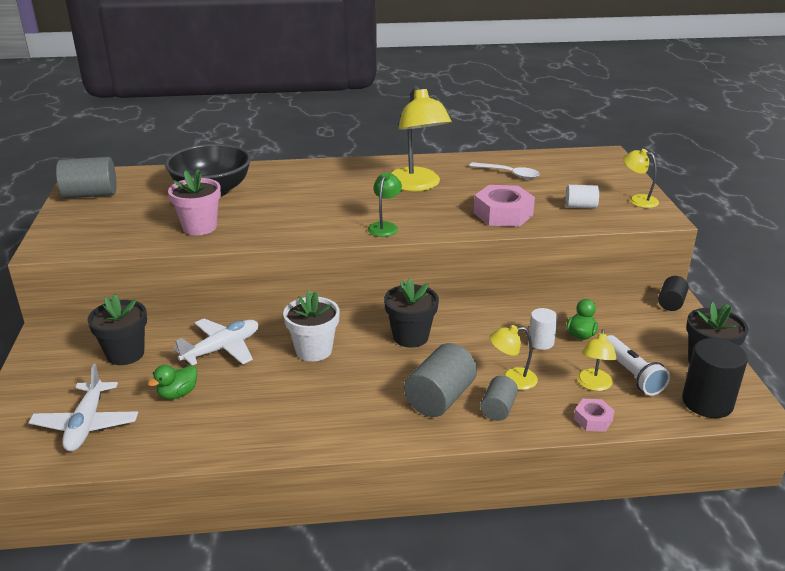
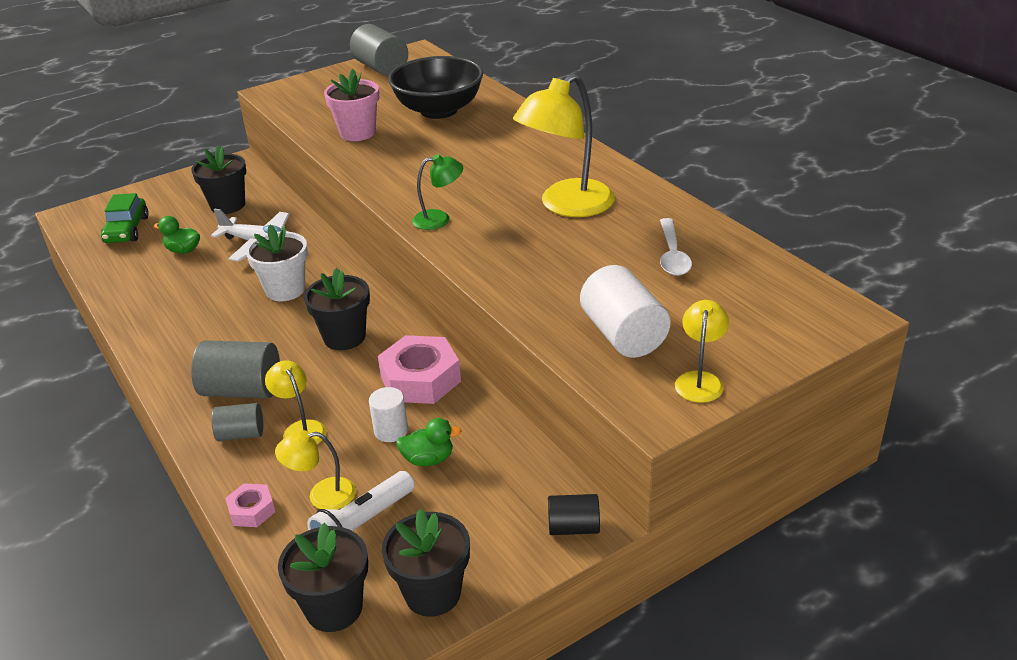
camera: 65 degrees right, 5 degrees up
(86, 424) = (127, 230): white plane -> green car
(503, 214) = (542, 282): pink nut -> pink nut (420, 379)
(580, 207) = (623, 335): white cylinder -> white cylinder, size x1.71
(707, 402) = (334, 608): black cylinder -> black flower pot

